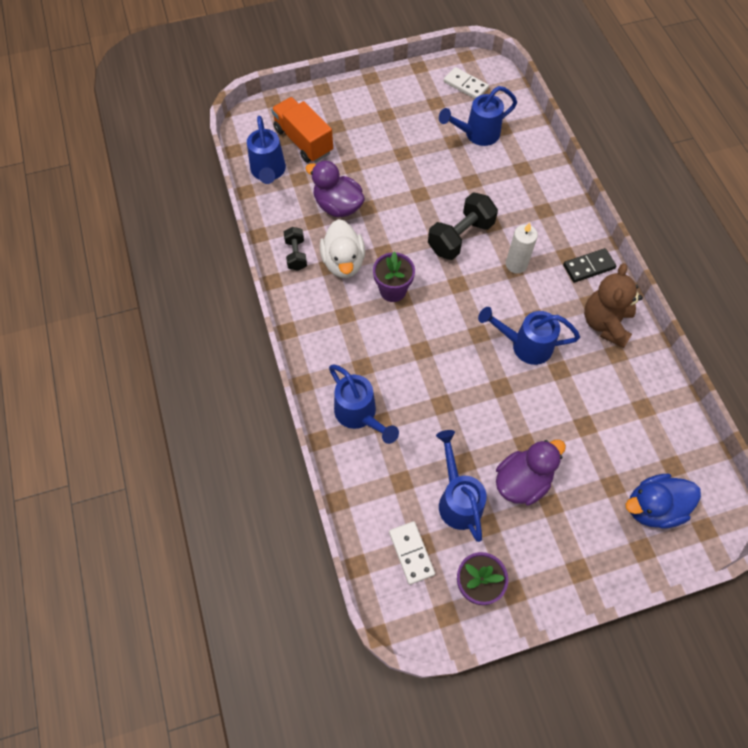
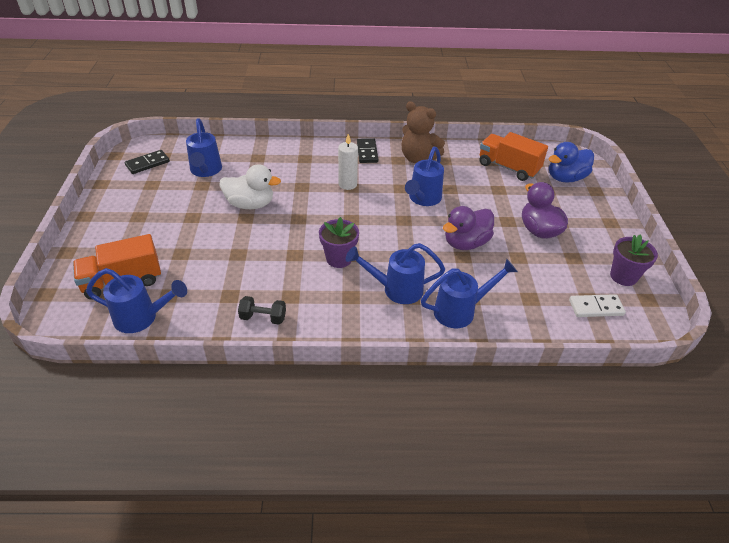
camera: 75 degrees left, 20 degrees down
(338, 206) = (223, 273): purple duck -> purple duck (465, 243)
(343, 262) = (291, 284): white duck -> white duck (250, 204)
(457, 499) = (550, 268): blue watering can -> blue watering can (395, 289)
(460, 237) = (305, 206): black dumbbell -> none
(465, 85) = (147, 163): white domino -> black domino
(640, 431) = (508, 167): none -> orange truck
(653, 507) = (565, 178): blue duck -> blue duck turned 60 degrees clockwise

